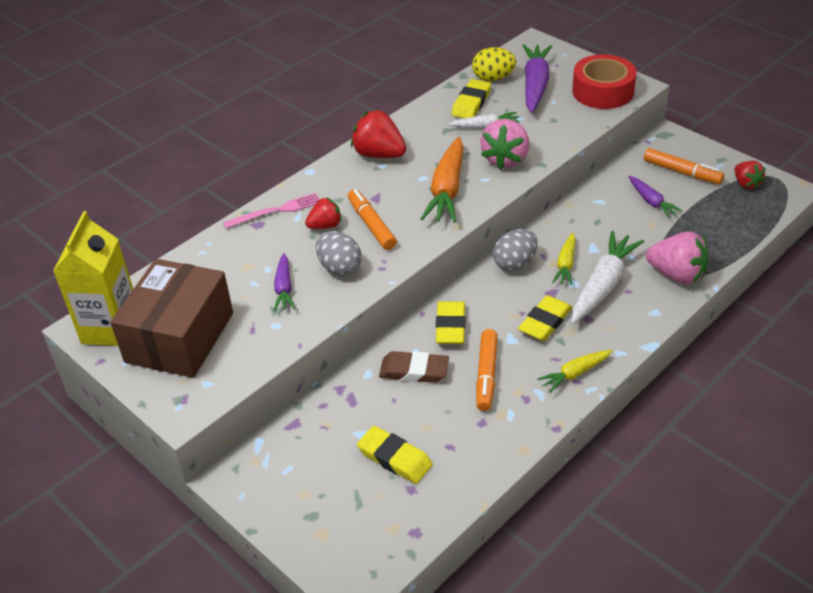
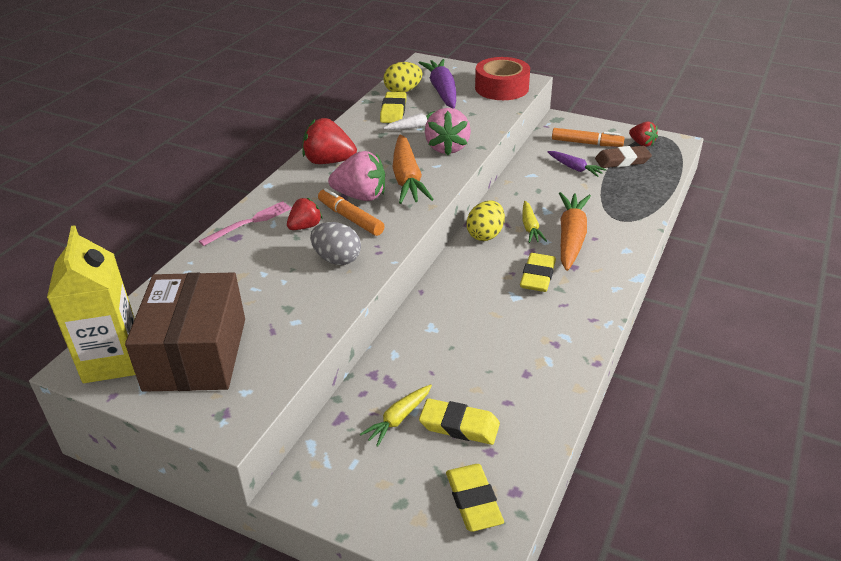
camera: 20 degrees left, 5 degrees down
(284, 288) = (289, 287): purple carrot -> none
(414, 371) = (439, 342): brown eraser -> brown eraser (622, 161)
(450, 326) = (454, 297): yellow eraser -> yellow eraser (473, 501)
(486, 375) = (508, 331): orange marker -> none
(515, 263) = (485, 235): grey egg -> yellow egg
(575, 374) = (587, 313): yellow carrot -> yellow carrot (398, 419)
(603, 285) = (571, 237): white carrot -> orange carrot
(677, 275) = (627, 218): pink strawberry -> pink strawberry (361, 196)

